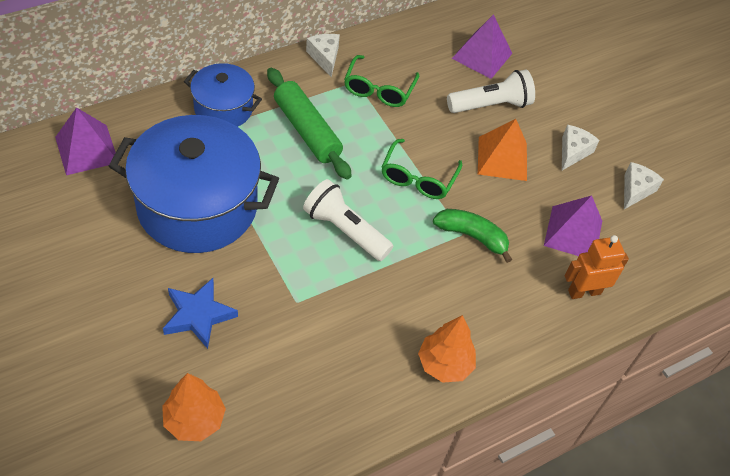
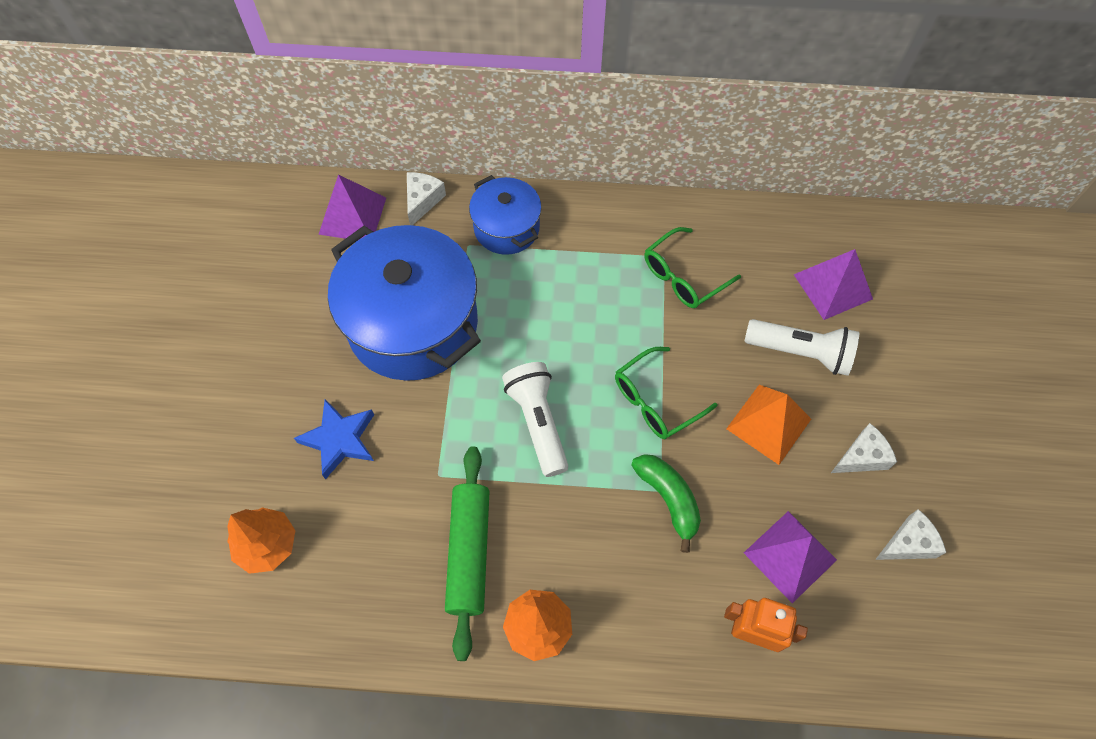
camera: 40 degrees right, 10 degrees up
(307, 130) = (574, 290): green rolling pin -> green rolling pin (469, 553)
(325, 57) = (649, 213): white cheese -> white cheese (422, 201)

